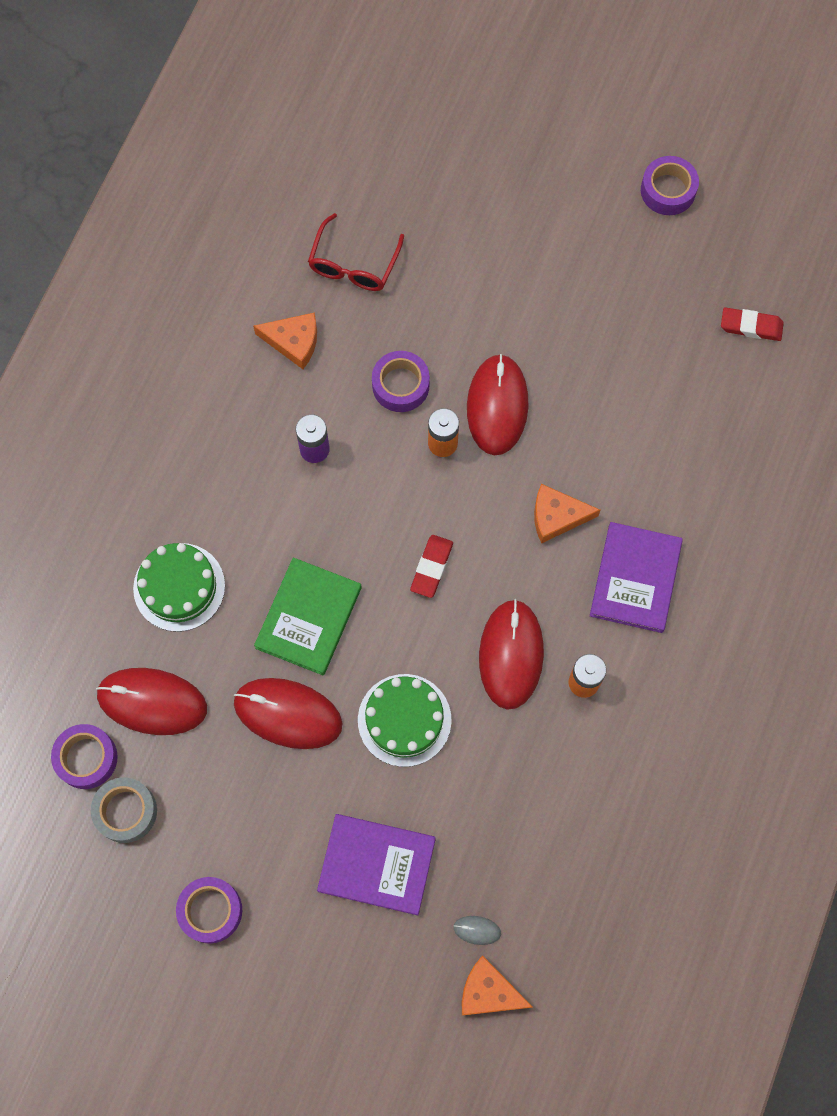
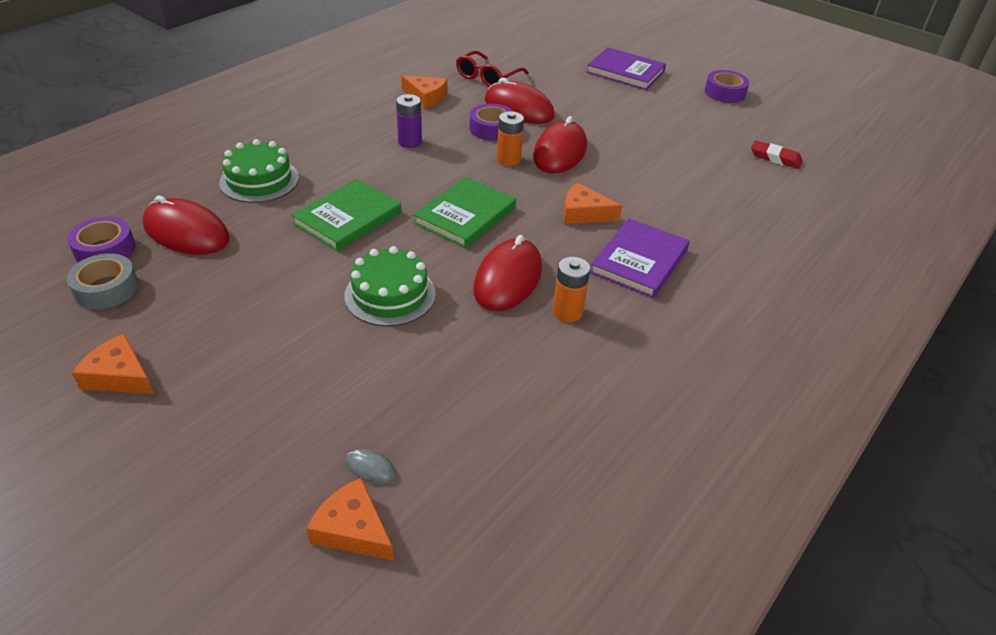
camera: 15 degrees right, 30 degrees down
(210, 911) = (119, 375): purple tape -> orange cheese
(288, 714) = (291, 266): red mouse -> red mouse (519, 108)
(377, 864) = (301, 385): purple book -> purple book (625, 72)
(431, 567) = (465, 215): red eraser -> green book

